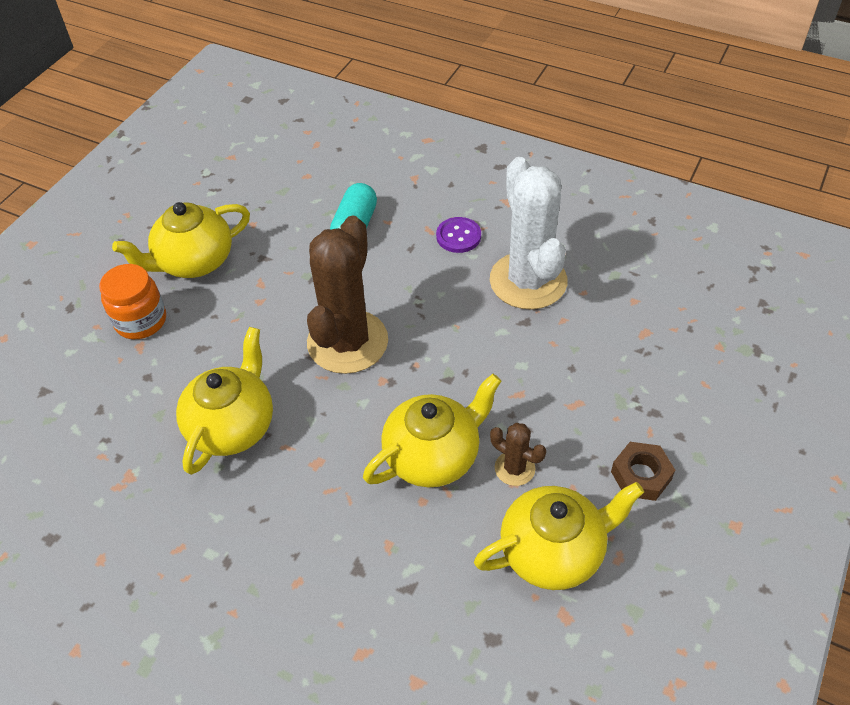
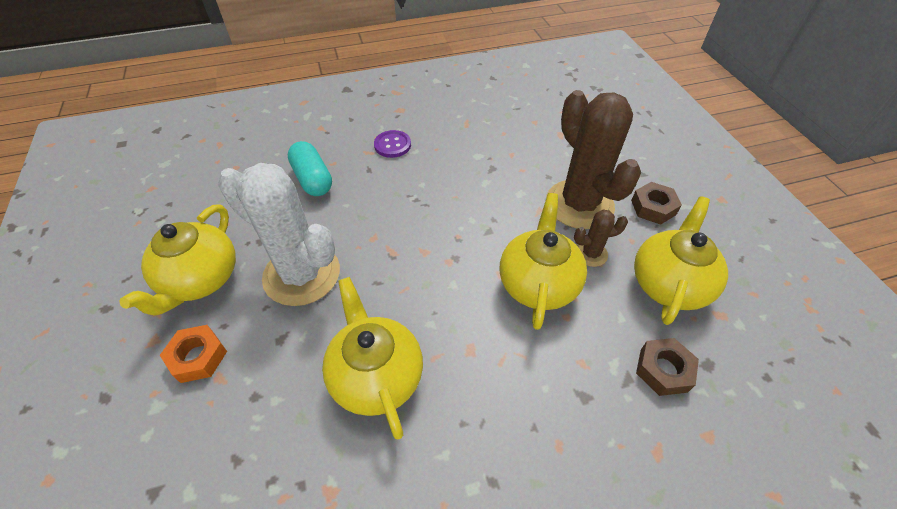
camera: 45 degrees left, 0 degrees up
(141, 321) = (198, 357): orange jar -> orange nut
(347, 342) = (395, 254): brown cactus -> brown cactus (579, 204)
(447, 608) = (663, 370): none -> brown nut
(528, 281) = (466, 145): white cactus -> white cactus (302, 274)

